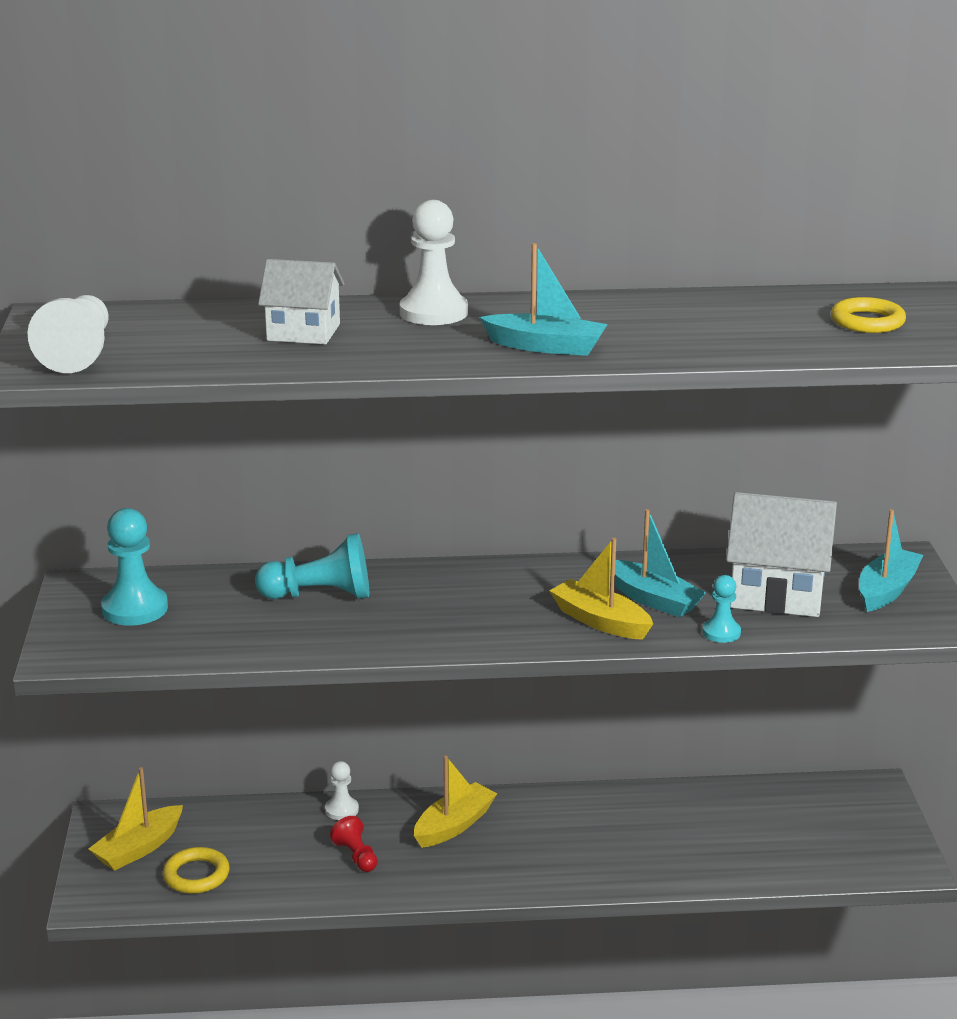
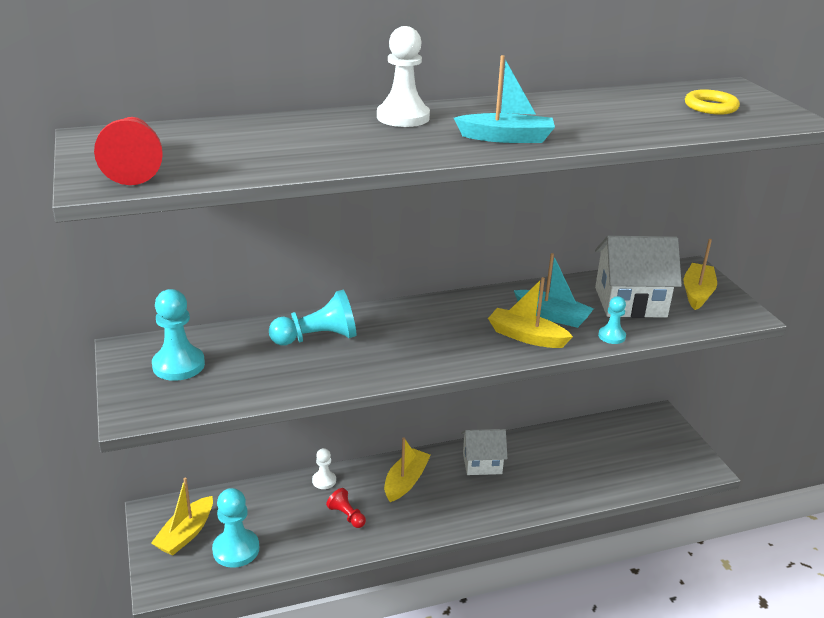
camera: 15 degrees left, 5 degrees up
(79, 353) = (134, 167): white pawn -> red pawn
(196, 875) = (236, 549): yellow ring -> turquoise pawn
(303, 332) = (312, 138): white house -> white house (482, 463)
(886, 590) = (697, 293): turquoise boat -> yellow boat

